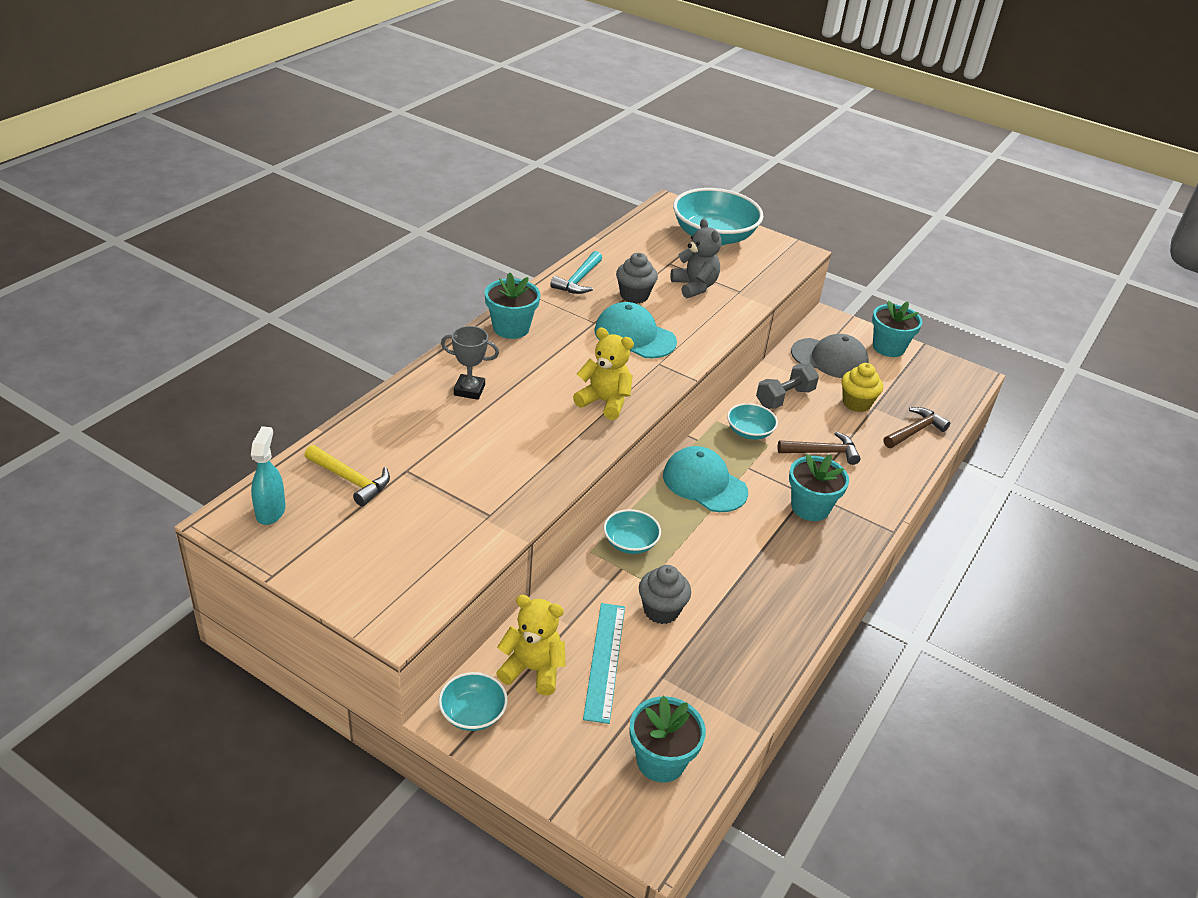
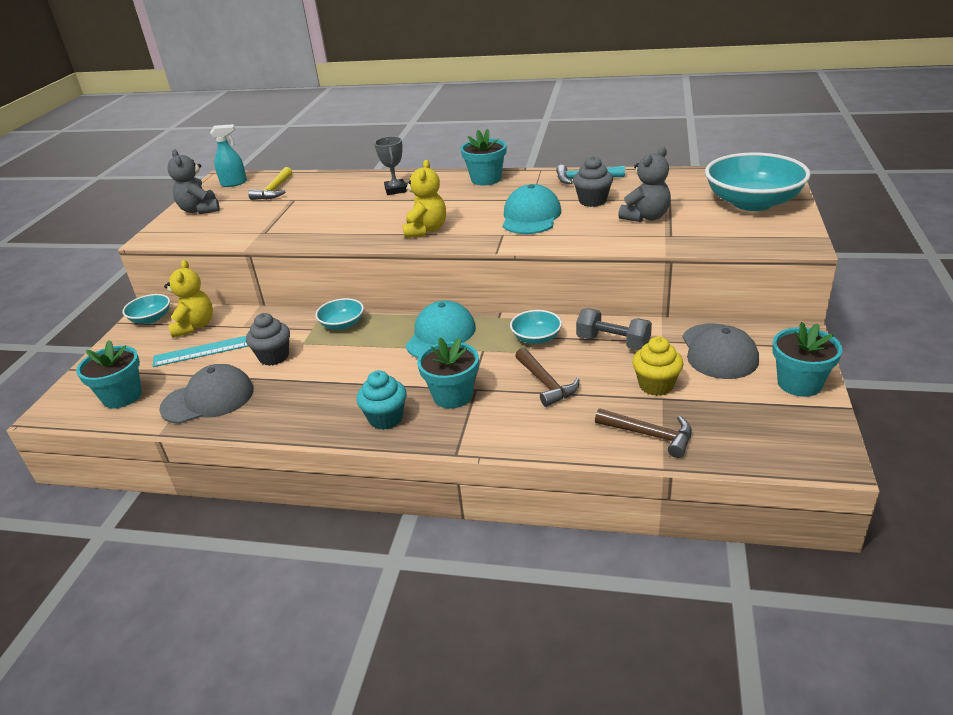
camera: 75 degrees right, 5 degrees down
(341, 561) = (200, 210): none -> grey teddy bear
(715, 680) = (208, 399): none -> grey cap
(823, 557) = (386, 418): none -> turquoise cupcake

